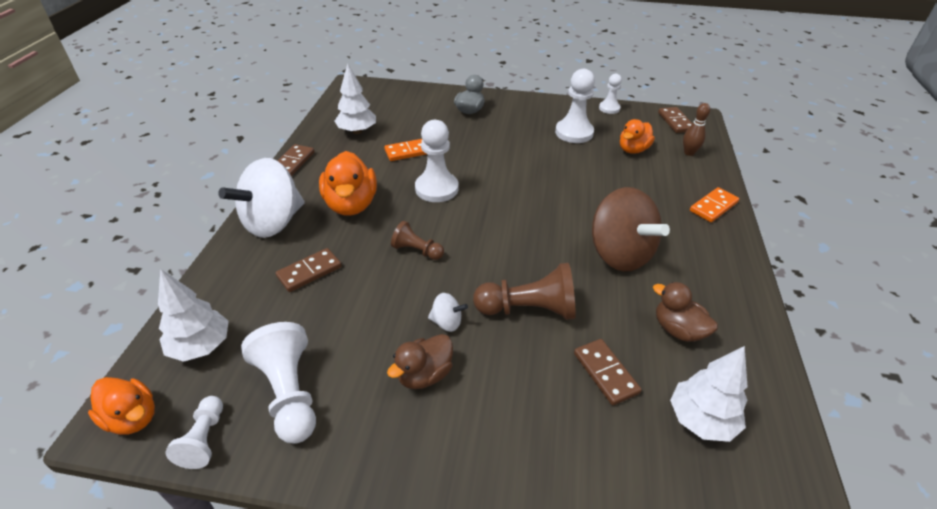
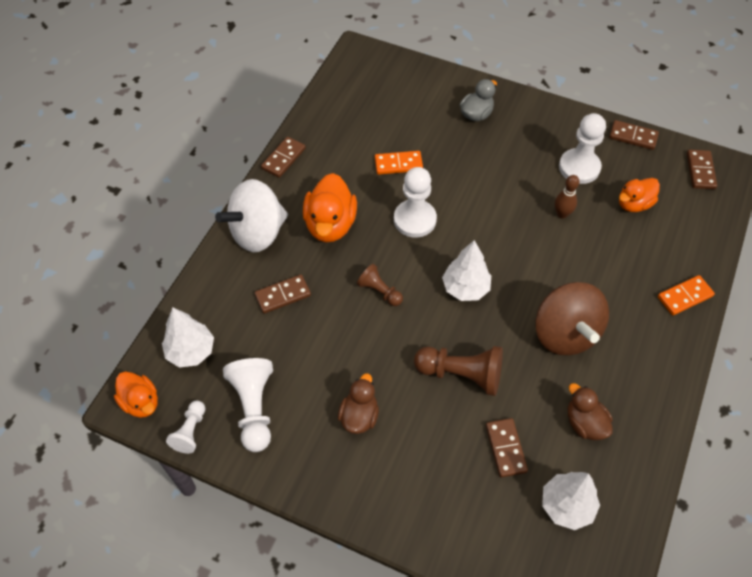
camera: 15 degrees right, 15 degrees up
(357, 131) = (352, 125): white tree -> white tree (465, 288)
(424, 375) = (359, 416): brown duck -> brown duck turned 135 degrees clockwise
(447, 322) = (388, 372): white spinning top -> none
(609, 108) = (633, 136): white pawn -> brown domino
(689, 153) = (694, 219): brown bowling pin -> brown bowling pin (562, 214)

